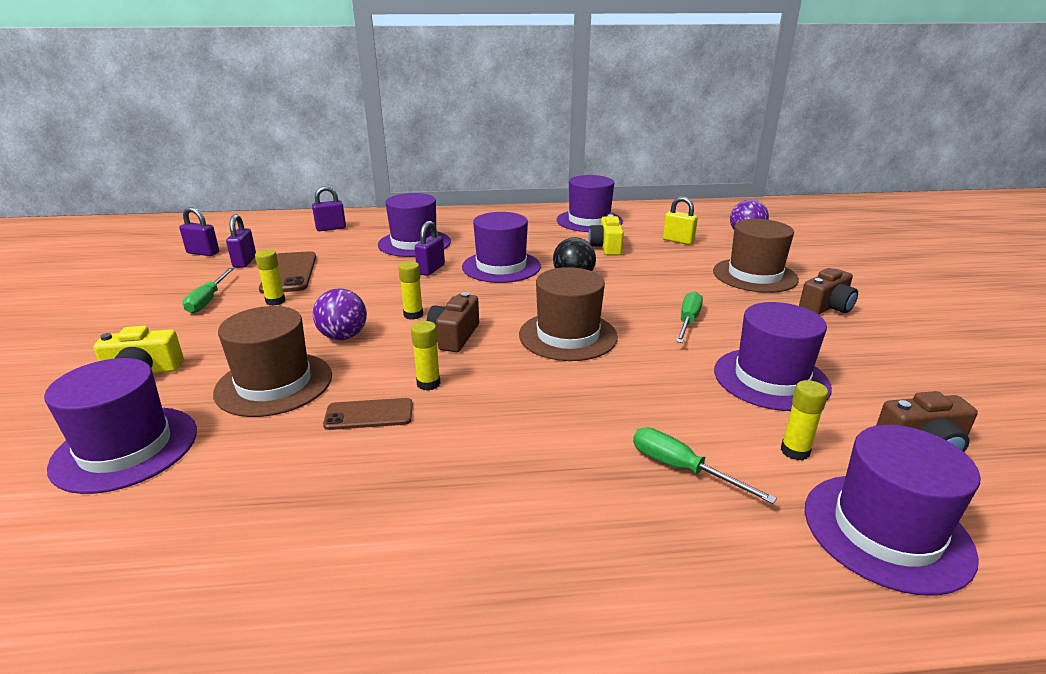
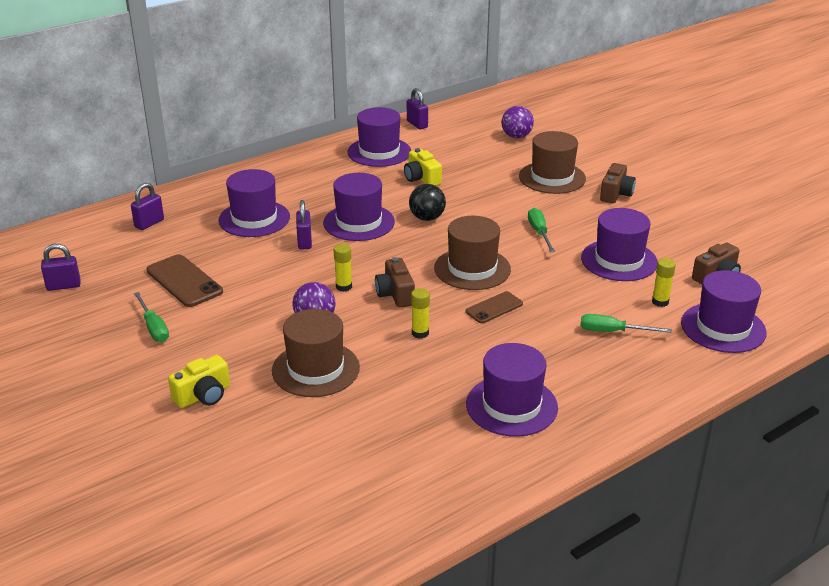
camera: 30 degrees left, 5 degrees up
(125, 448) = (281, 440): purple hat -> purple hat (511, 406)
(245, 262) = (123, 283): purple padlock -> purple padlock (417, 124)
(275, 301) = (215, 310): yellow glue stick -> none
(369, 415) = (408, 365): brown phone -> brown phone (494, 308)
(678, 241) = (471, 156): yellow padlock -> none

